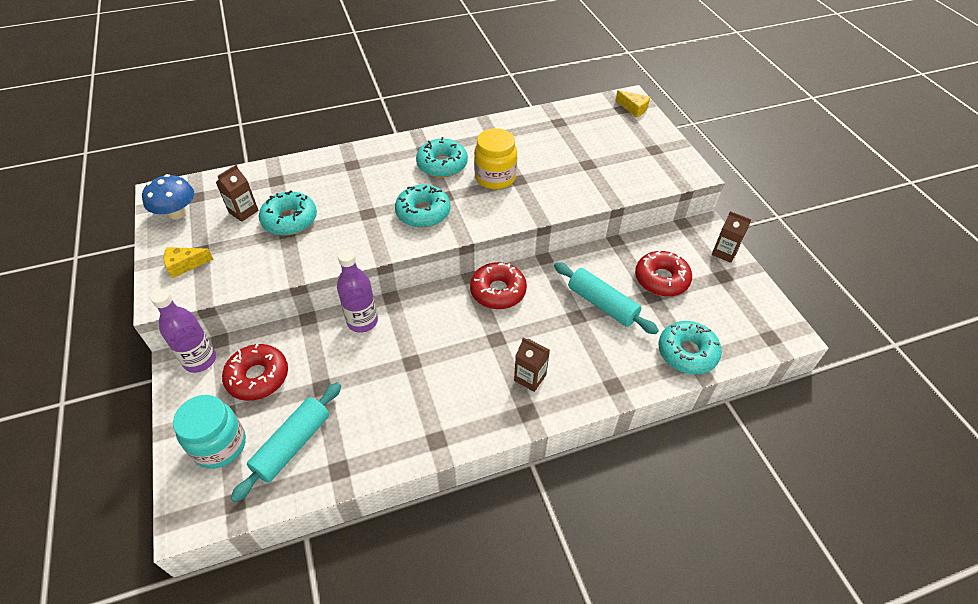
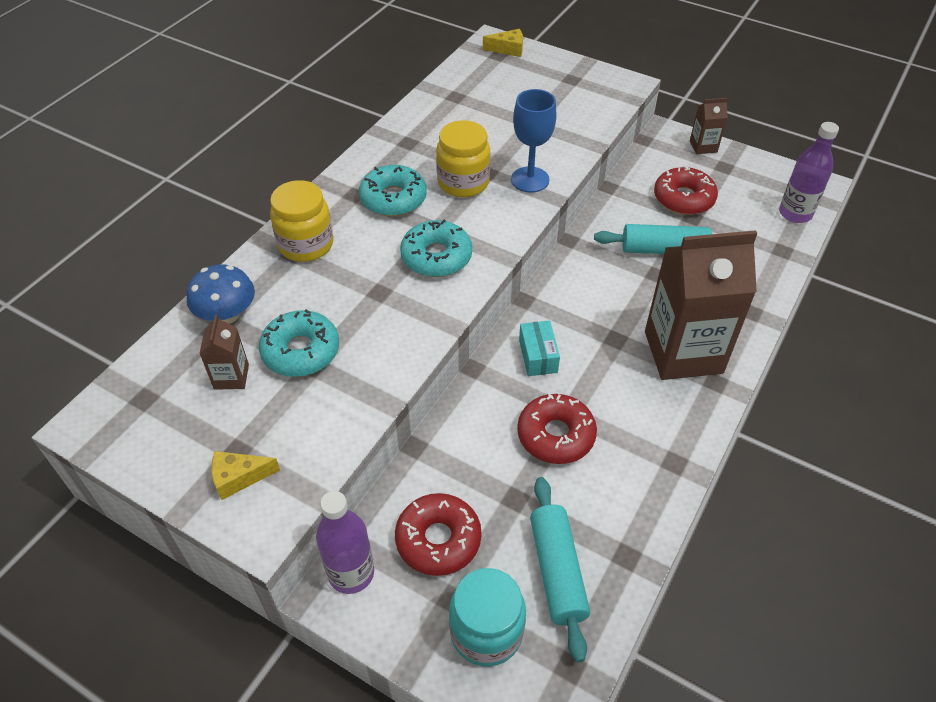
camera: 40 degrees left, 0 degrees up
(177, 213) = (144, 431): blue mushroom -> blue mushroom (227, 315)
(185, 265) = (239, 477): yellow cheese -> yellow cheese turned 45 degrees clockwise
(362, 321) = (475, 410): purple bottle -> purple bottle (795, 213)
(363, 163) = (306, 245): none -> yellow jar
(436, 316) = (538, 356): none -> turquoise box
(498, 291) = (565, 296): red donut -> red donut (555, 435)
(530, 377) = (683, 352): brown carton -> brown carton, size x2.30
(539, 199) = (530, 179): none -> blue goblet
(687, 353) = (770, 247): turquoise donut -> none

